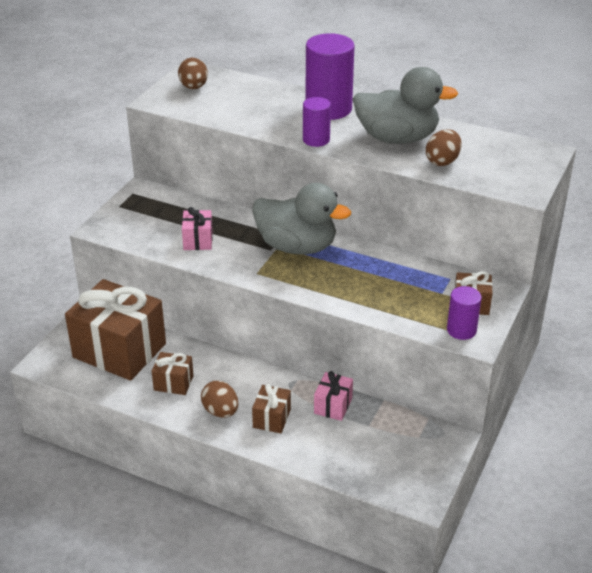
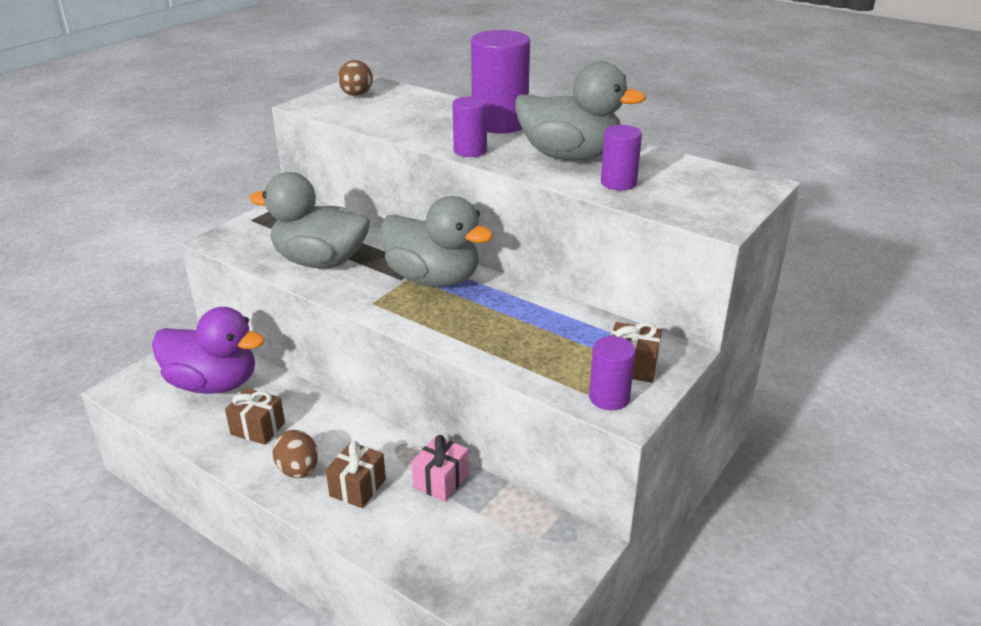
camera: 10 degrees right, 5 degrees down
(119, 350) = (213, 384): brown gift -> purple duck
(198, 240) = (320, 261): pink gift -> grey duck
(442, 161) = (618, 183): brown egg -> purple cylinder

